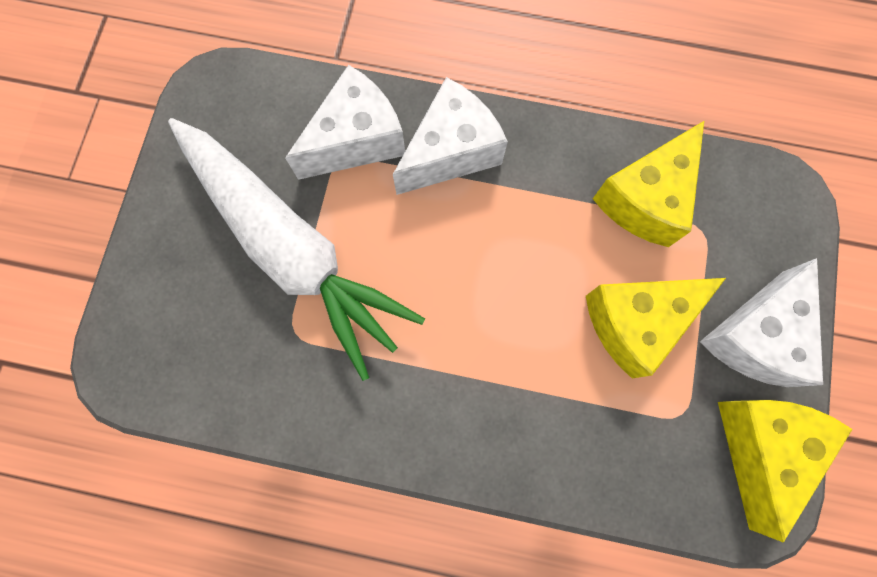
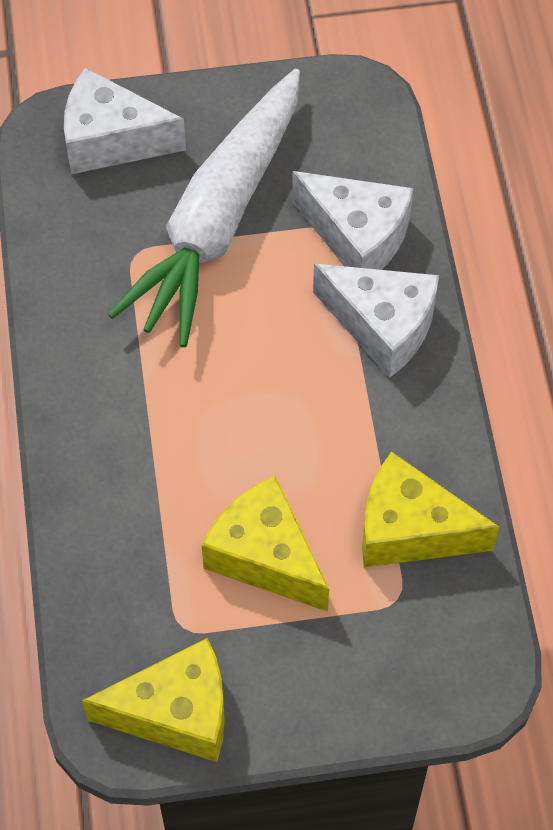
camera: 70 degrees right, 15 degrees down
(754, 336) = (296, 680): white cheese -> white cheese (111, 140)

